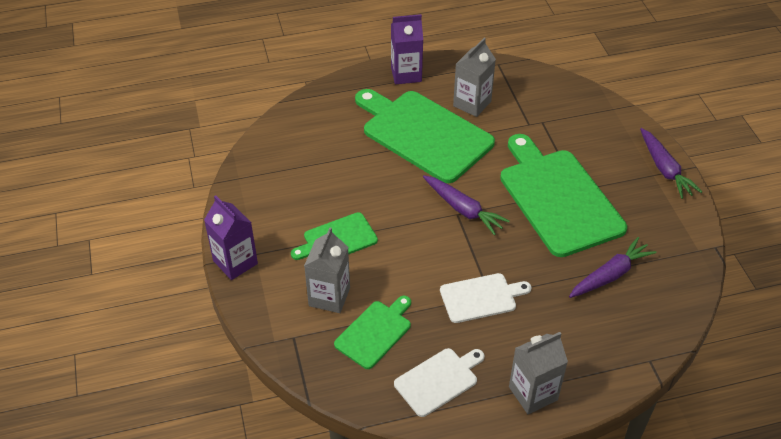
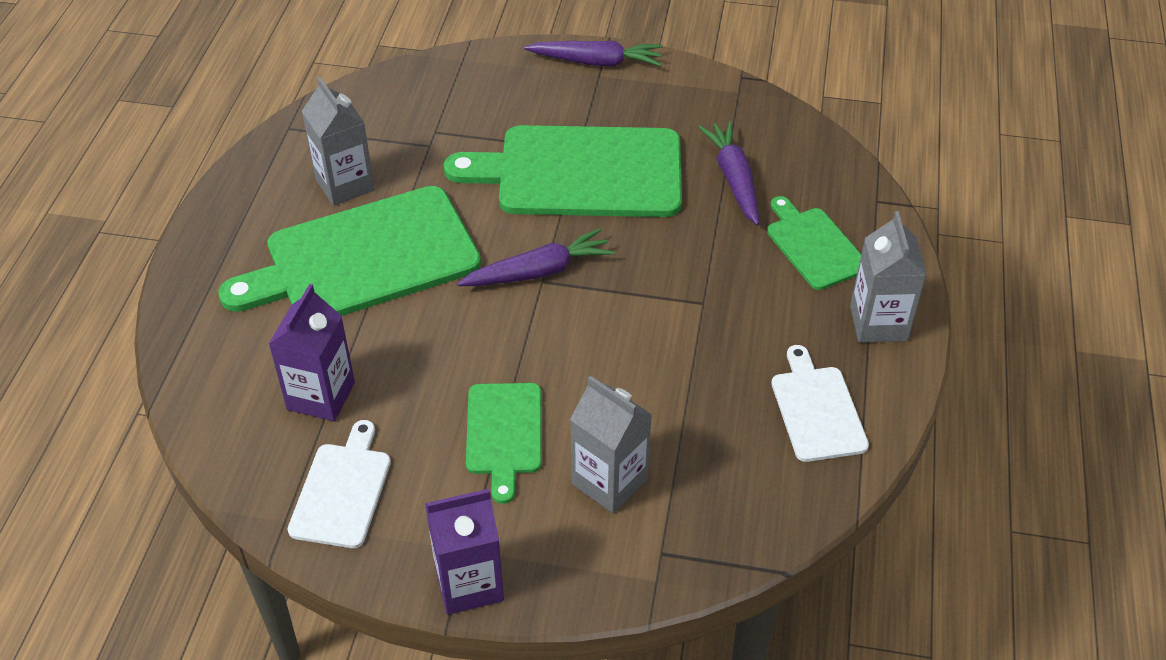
camera: 65 degrees left, 0 degrees up
(375, 332) = (702, 450): green cutting board -> green cutting board (814, 245)
(406, 74) = (223, 231): purple carton -> purple carton (321, 396)
(481, 297) = (703, 313): white cutting board -> white cutting board (342, 490)

